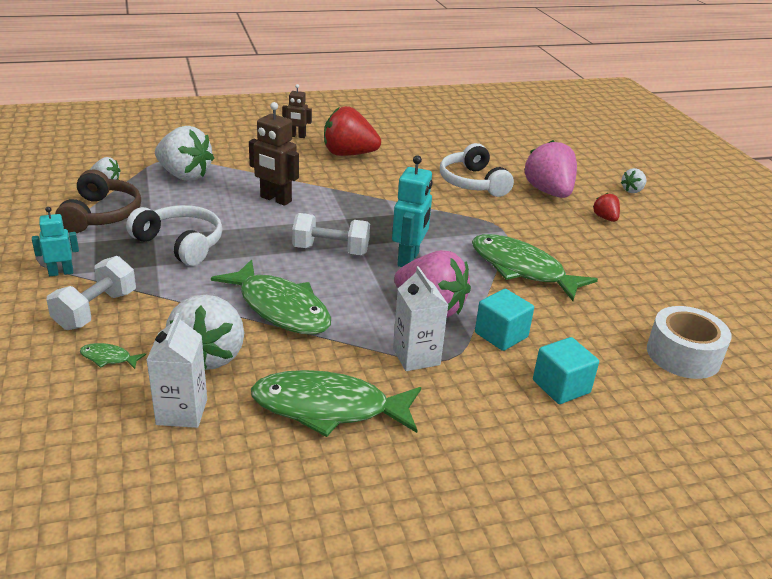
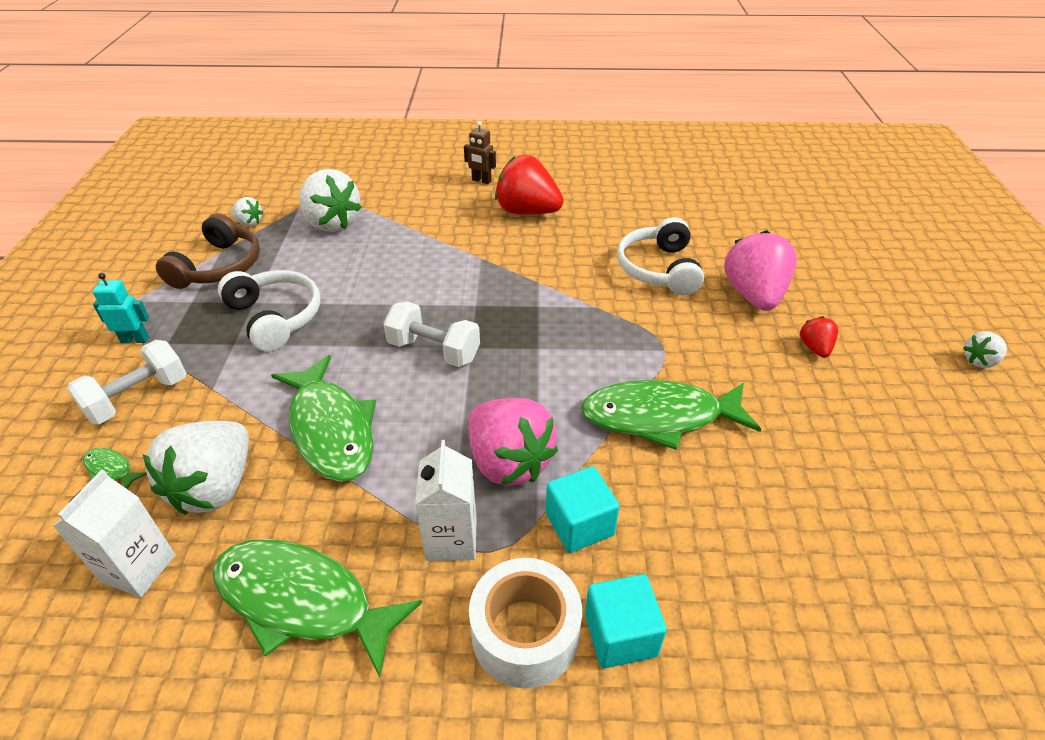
camera: 20 degrees right, 10 degrees up
(275, 199) = (410, 267): brown robot -> none
(408, 259) = (520, 378): turquoise robot -> none
(522, 269) = (659, 417): green fish -> green fish turned 60 degrees counterclockwise
(632, 190) = (875, 307): white strawberry -> white strawberry (980, 361)
(683, 355) = (831, 615): white tape -> white tape (525, 633)

